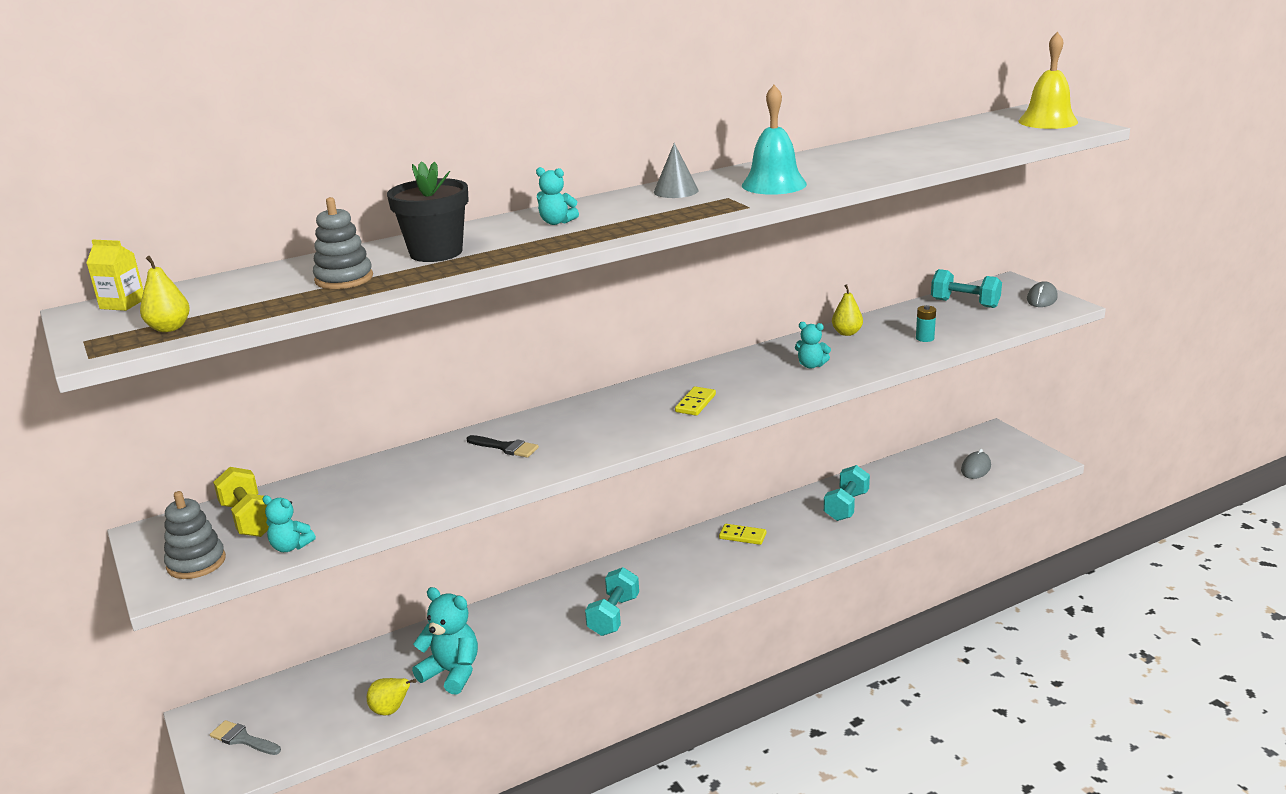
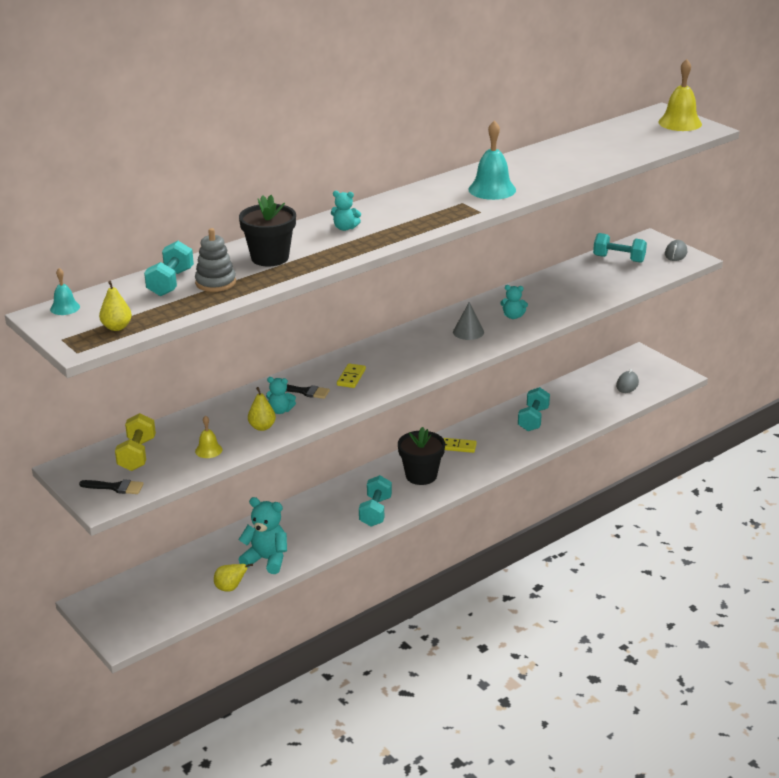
camera: 10 degrees left, 5 degrees up
(122, 304) = (65, 308): yellow carton -> turquoise bell
(196, 563) = (115, 487): grey stacking toy -> black brush
(243, 739) = (126, 615): grey brush -> none
(249, 519) = (137, 454): yellow dumbbell -> yellow dumbbell turned 45 degrees clockwise
(285, 278) = (171, 282): none -> turquoise dumbbell
(290, 547) = (179, 472): turquoise teddy bear -> turquoise teddy bear (280, 410)
(345, 518) = (208, 450): none -> yellow bell
(676, 191) = (421, 196): grey cone -> grey cone (468, 332)
(685, 571) = (421, 475): none -> black flower pot
(695, 403) = (434, 351): yellow domino -> yellow domino (351, 377)
(847, 333) = (534, 287): yellow pear -> yellow pear (262, 427)
(925, 338) = (593, 290): turquoise battery -> none

